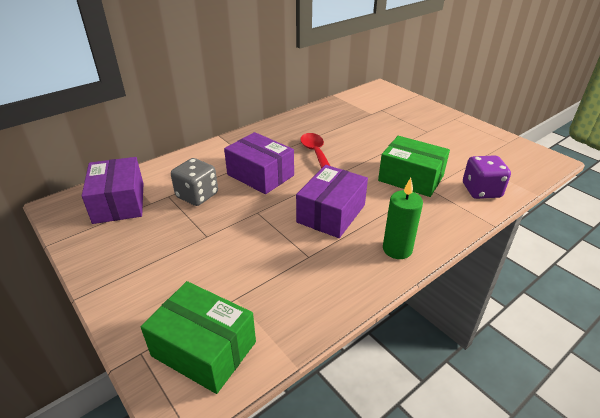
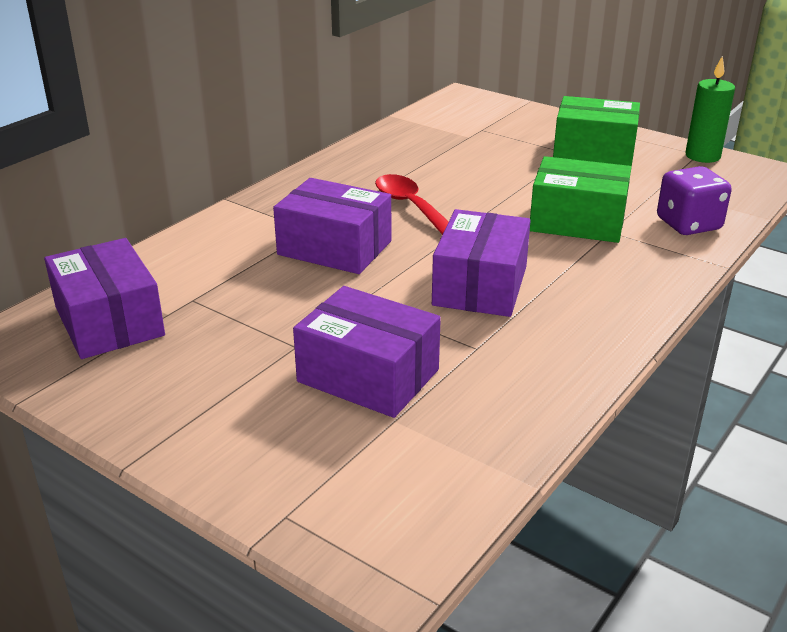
camera: 15 degrees left, 5 degrees down
(197, 195) = (244, 292): grey dice -> none
(204, 349) = (383, 491): green box -> green box (594, 151)
(236, 264) = (368, 376): none -> purple box
(397, 249) = (604, 318): green candle -> green candle (702, 156)

